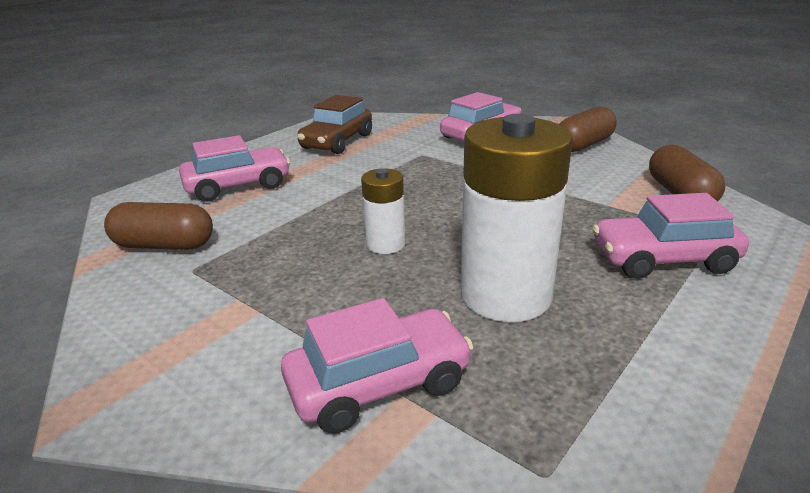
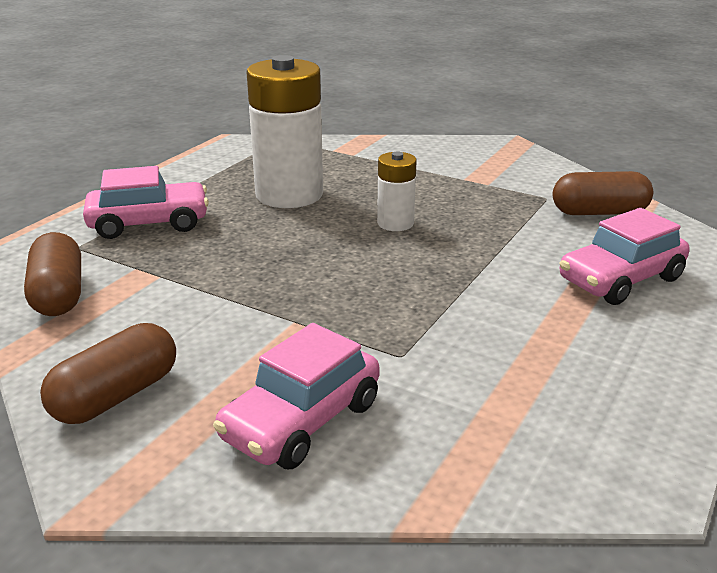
camera: 170 degrees right, 0 degrees up
(337, 142) = (570, 384): brown car -> none
(379, 384) = (365, 156): pink car -> none

